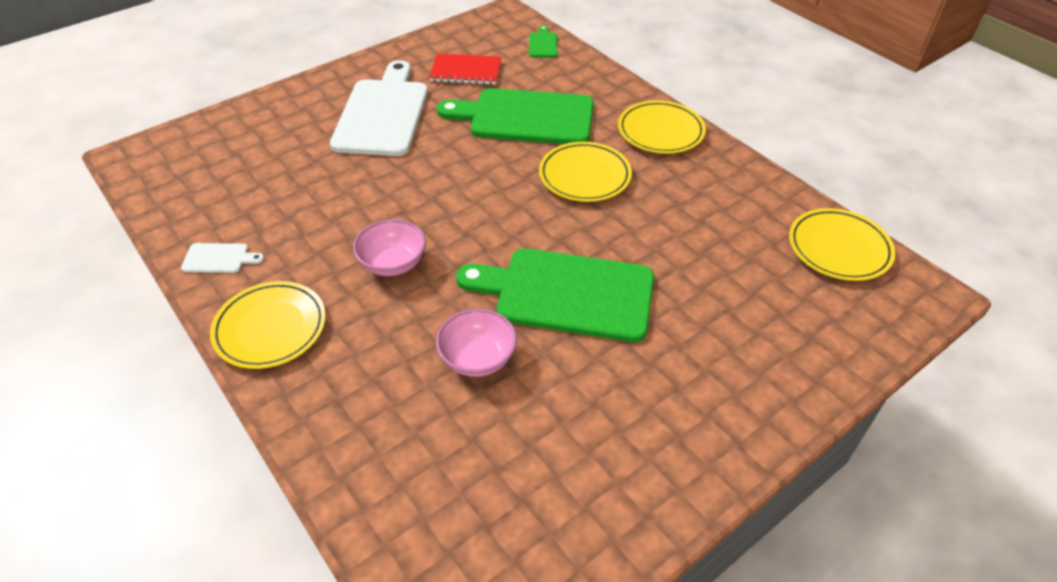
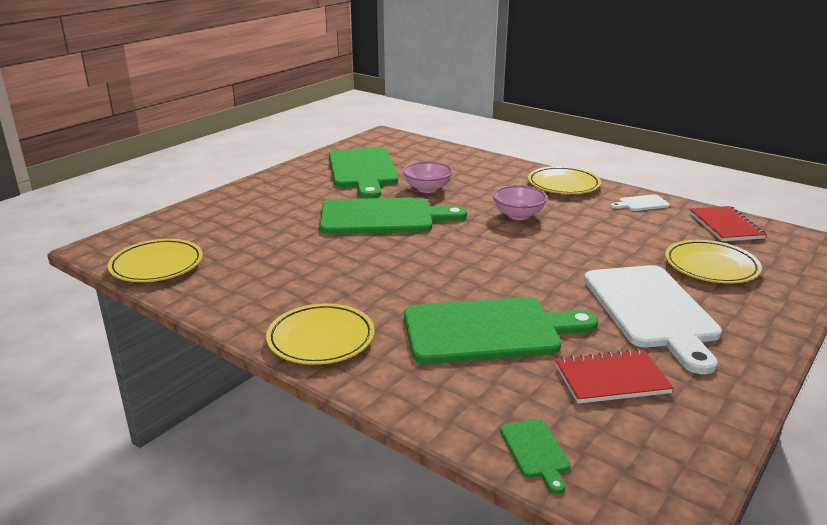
camera: 165 degrees right, 20 degrees down
(181, 199) = (725, 226): none -> red notebook
(563, 452) = (363, 170): none -> green cutting board
(584, 176) = (396, 285): yellow plate -> yellow plate (711, 266)

